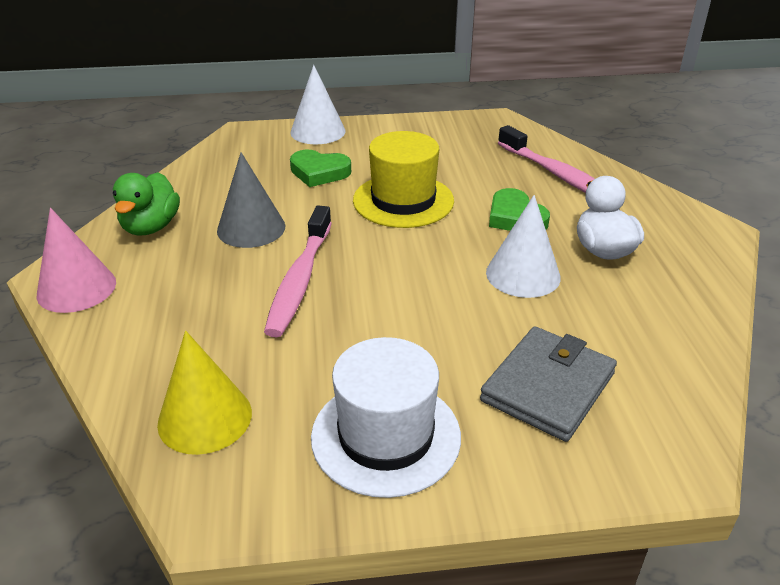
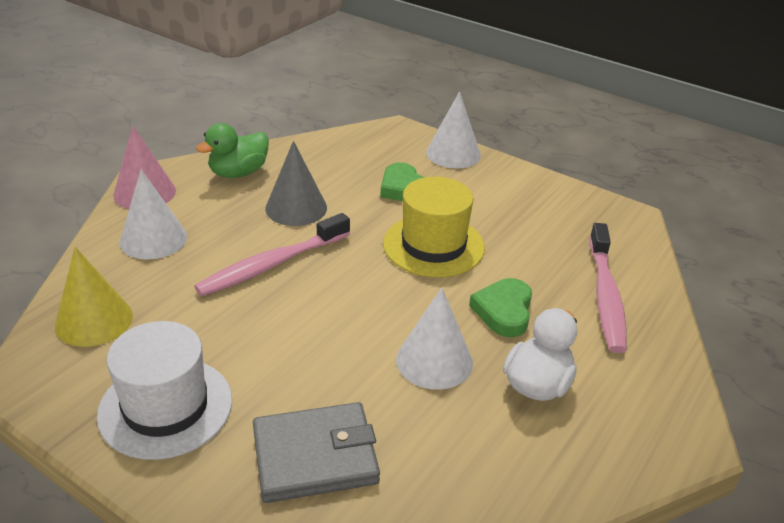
camera: 40 degrees right, 0 degrees up
(153, 320) = (153, 239): none -> white cone

